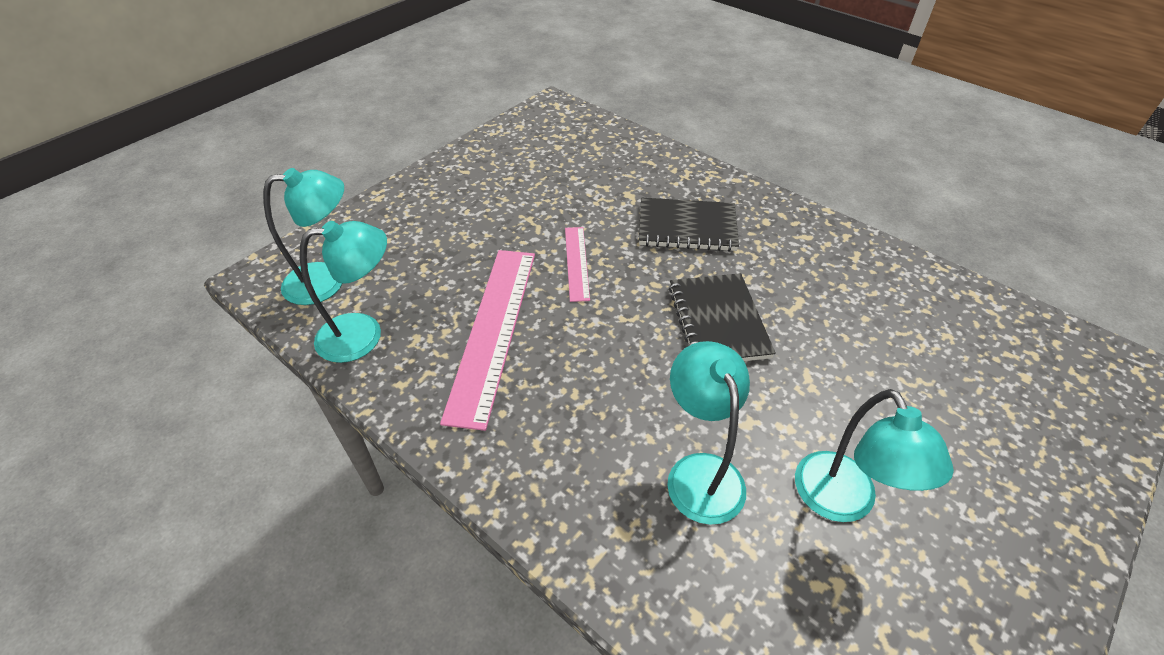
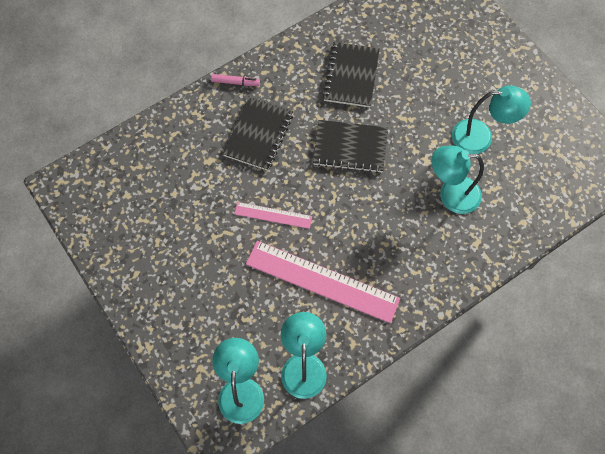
camera: 75 degrees left, 20 degrees up
(749, 194) = (235, 82): none -> pink marker
(838, 300) = (351, 76): none -> black notebook

